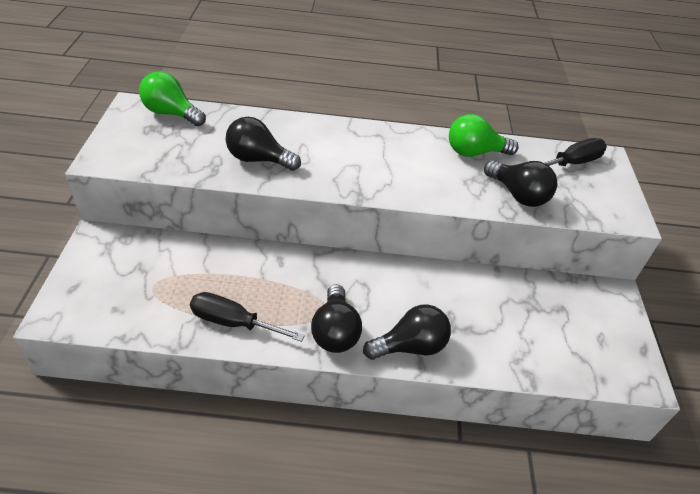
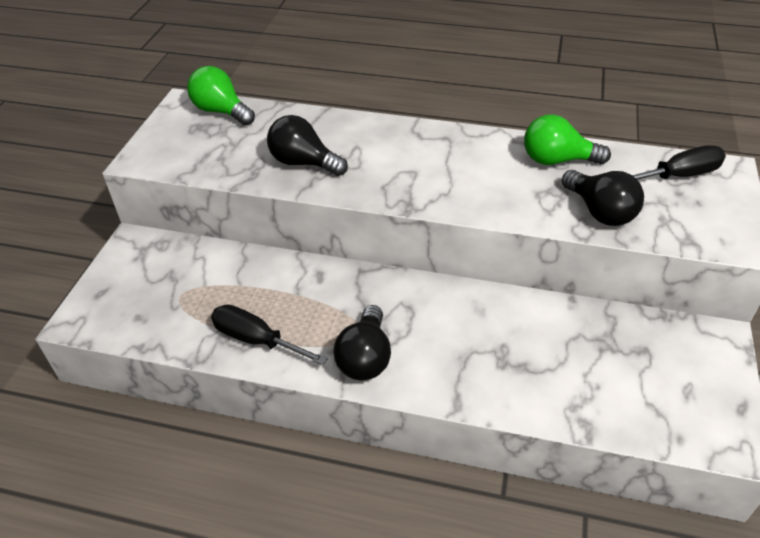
camera: 15 degrees right, 0 degrees up
(410, 346) = (448, 381): black light bulb -> none

